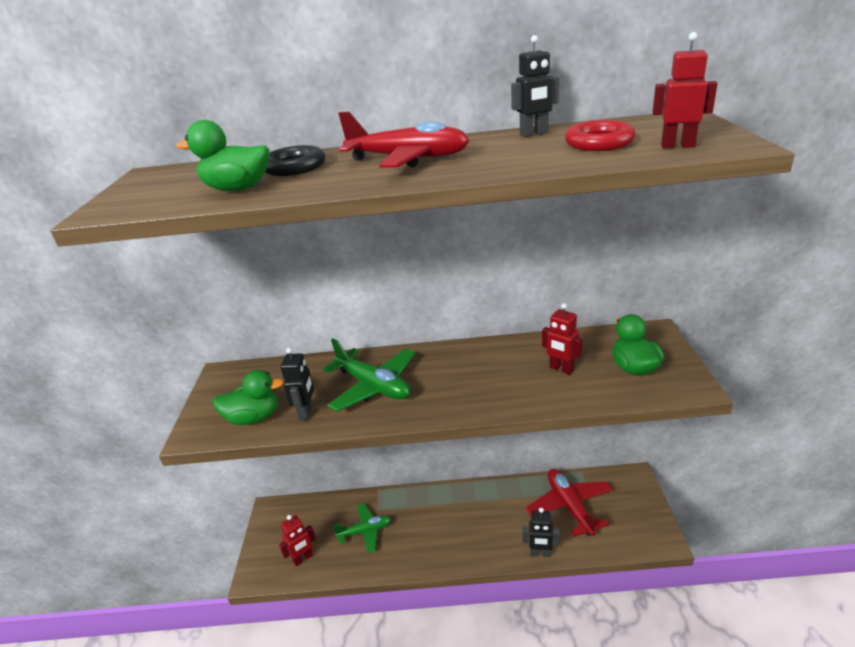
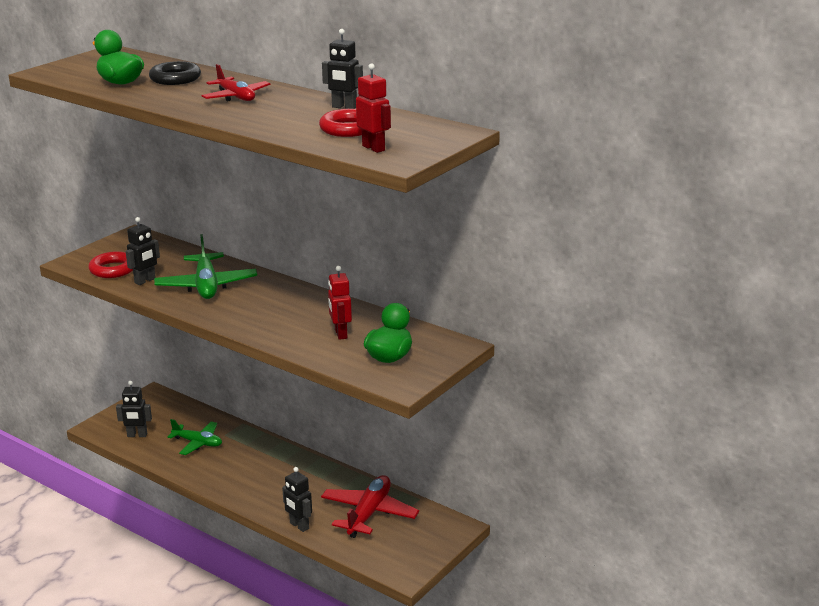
camera: 35 degrees right, 5 degrees down
(253, 418) = (113, 269): green duck -> red ring
(303, 558) = (137, 435): red robot -> black robot
(408, 159) = (236, 97): red plane -> red plane, size x0.66

